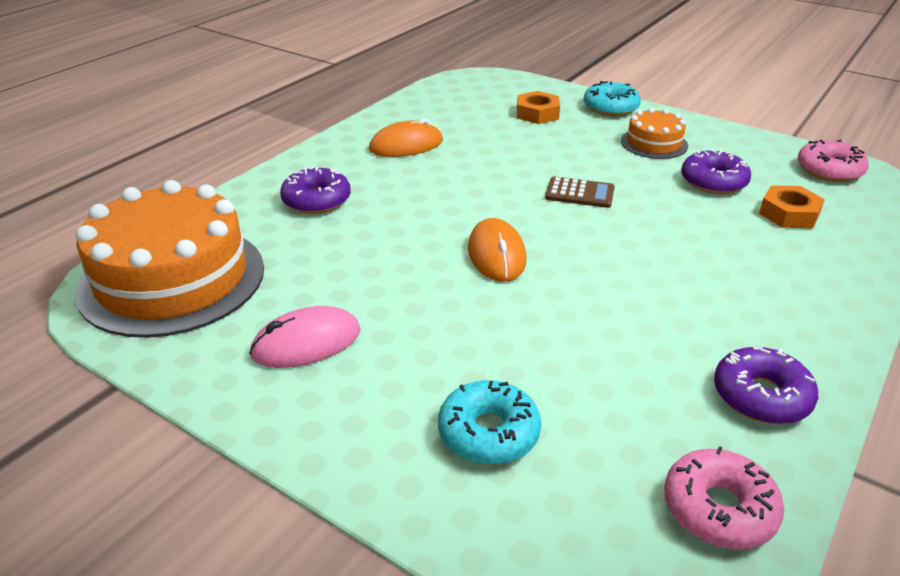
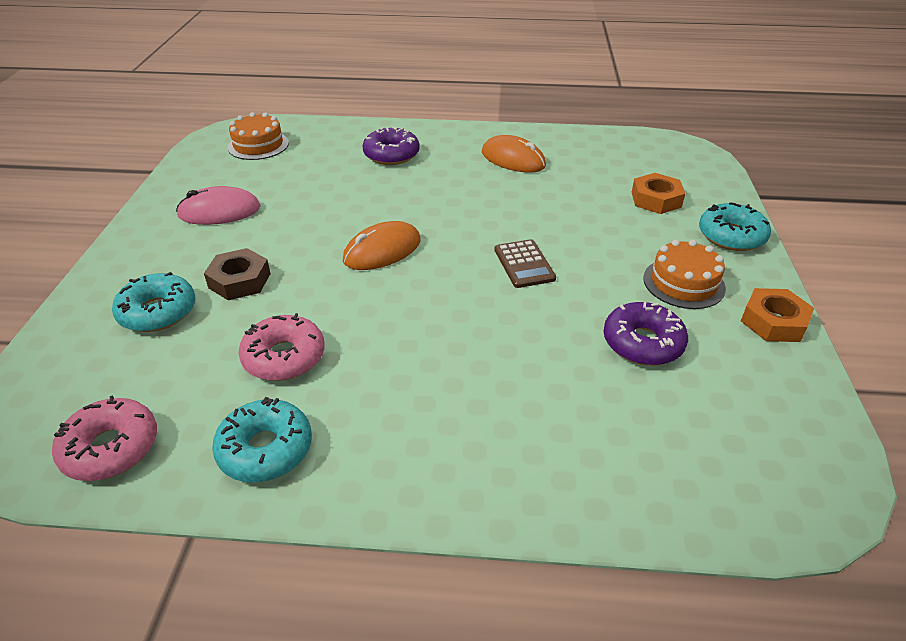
camera: 60 degrees right, 5 degrees up
(172, 279) = (258, 145): orange cake -> orange cake, size x0.48
(306, 343) = (219, 211): pink mouse -> pink mouse turned 45 degrees counterclockwise
(474, 357) = (239, 281): none -> brown nut
(761, 396) = (265, 449): purple donut -> turquoise donut
(789, 214) = (629, 416): orange nut -> orange nut (773, 322)
(829, 170) = (789, 436): pink donut -> pink donut (284, 357)

